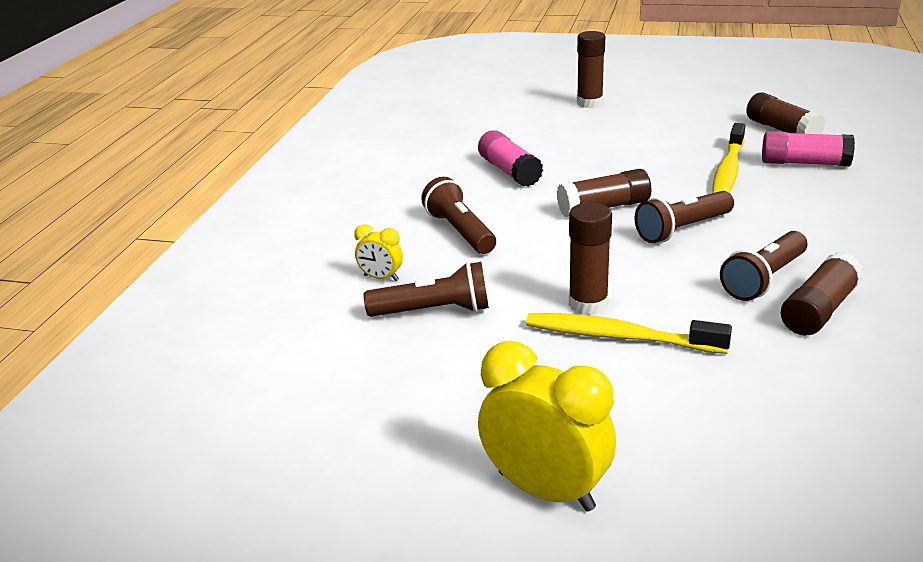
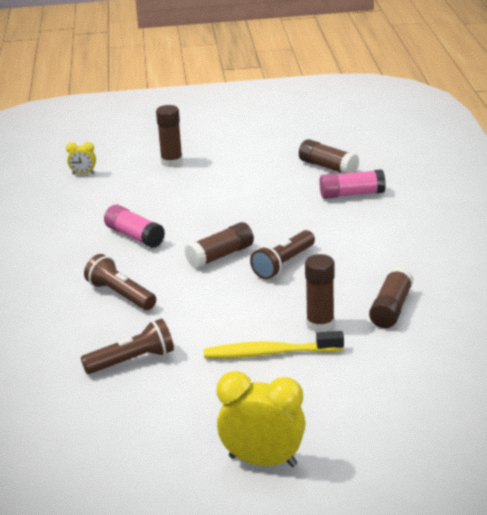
camera: 20 degrees left, 0 degrees up
(381, 278) = (79, 343): yellow clock -> yellow clock (83, 174)
(588, 304) = (239, 334): brown glue stick -> brown glue stick (320, 324)
(728, 171) = (300, 209): yellow toothbrush -> none
(764, 279) = (350, 293): brown flashlight -> none

